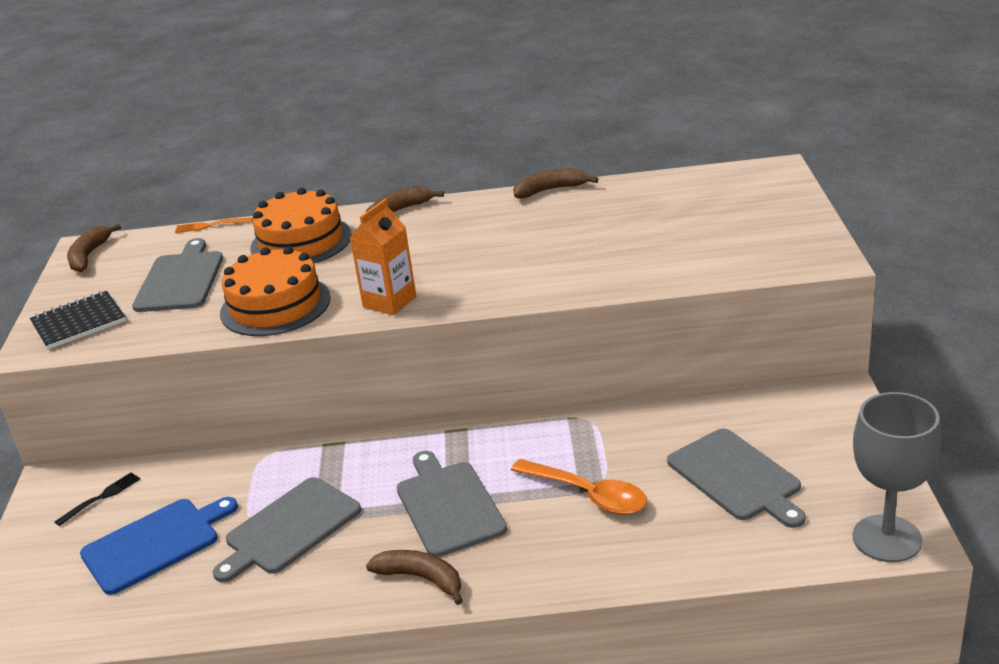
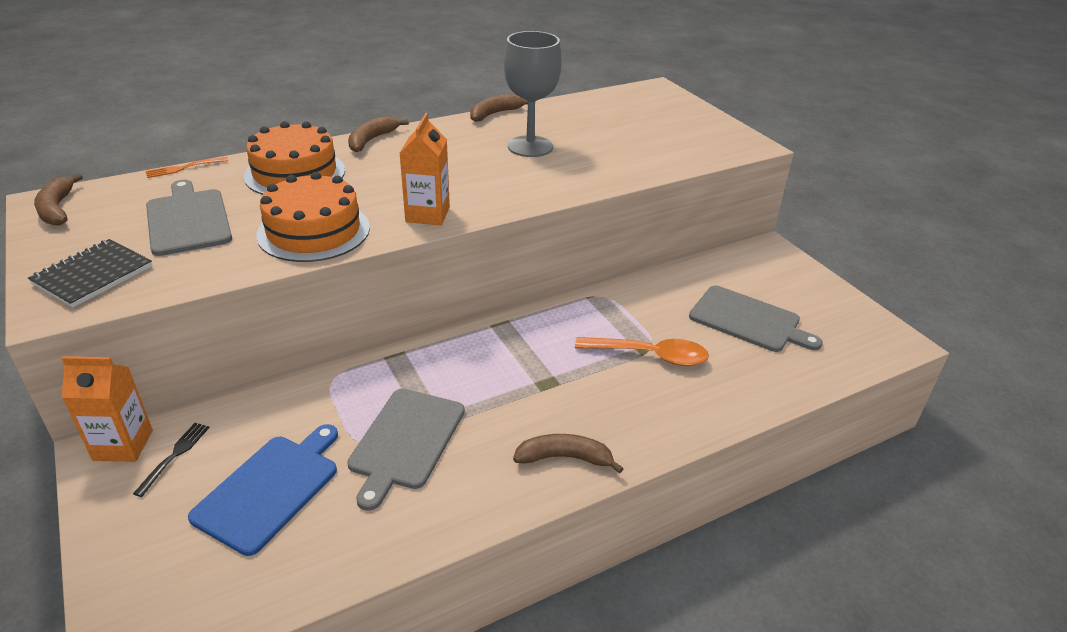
camera: 30 degrees left, 5 degrees up
(69, 480) = (123, 445): none -> orange carton
(448, 506) = (541, 389): grey cutting board -> none
(887, 539) = (883, 345): grey goblet -> grey goblet (530, 146)

